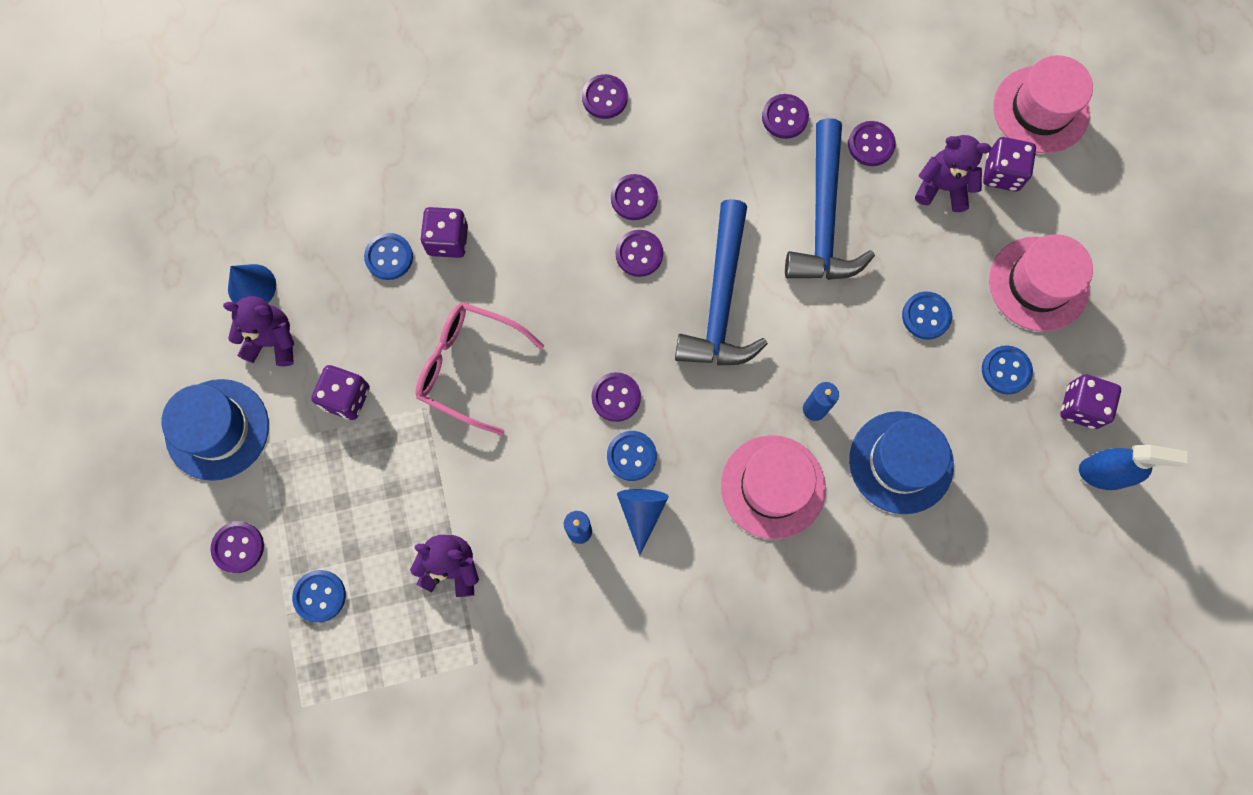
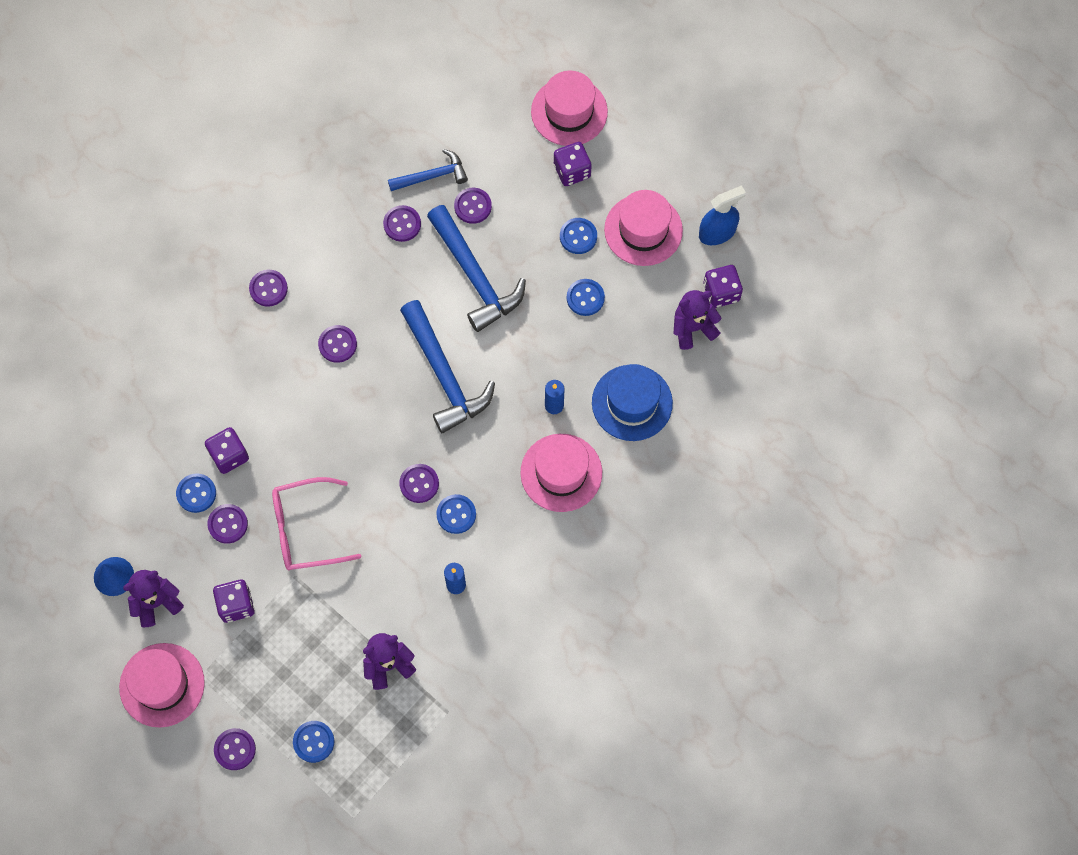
camera: 35 degrees left, 5 degrees down
(217, 429) = (162, 685): blue hat -> pink hat
(639, 254) = (368, 379): purple button -> purple button (228, 524)
(641, 513) = (488, 546): blue cone -> none
(850, 87) = (432, 176): none -> blue hammer
(942, 187) = (539, 205): purple teddy bear -> purple teddy bear (693, 328)
(1006, 370) = (659, 300): blue button -> blue button (578, 236)
(1104, 473) = (762, 325): blue spray bottle -> blue spray bottle (717, 232)

